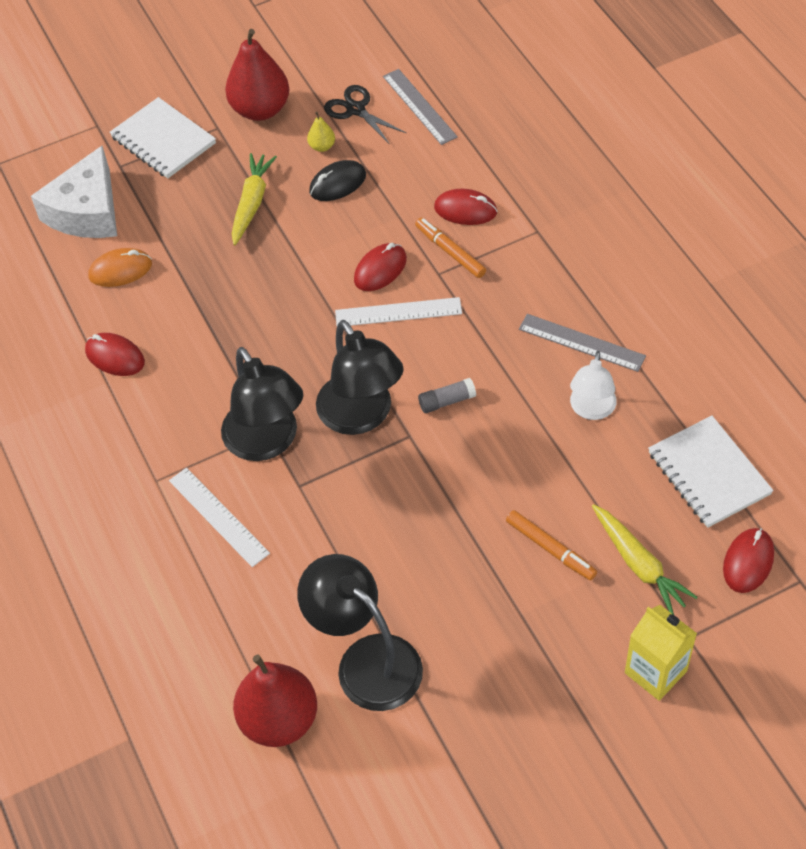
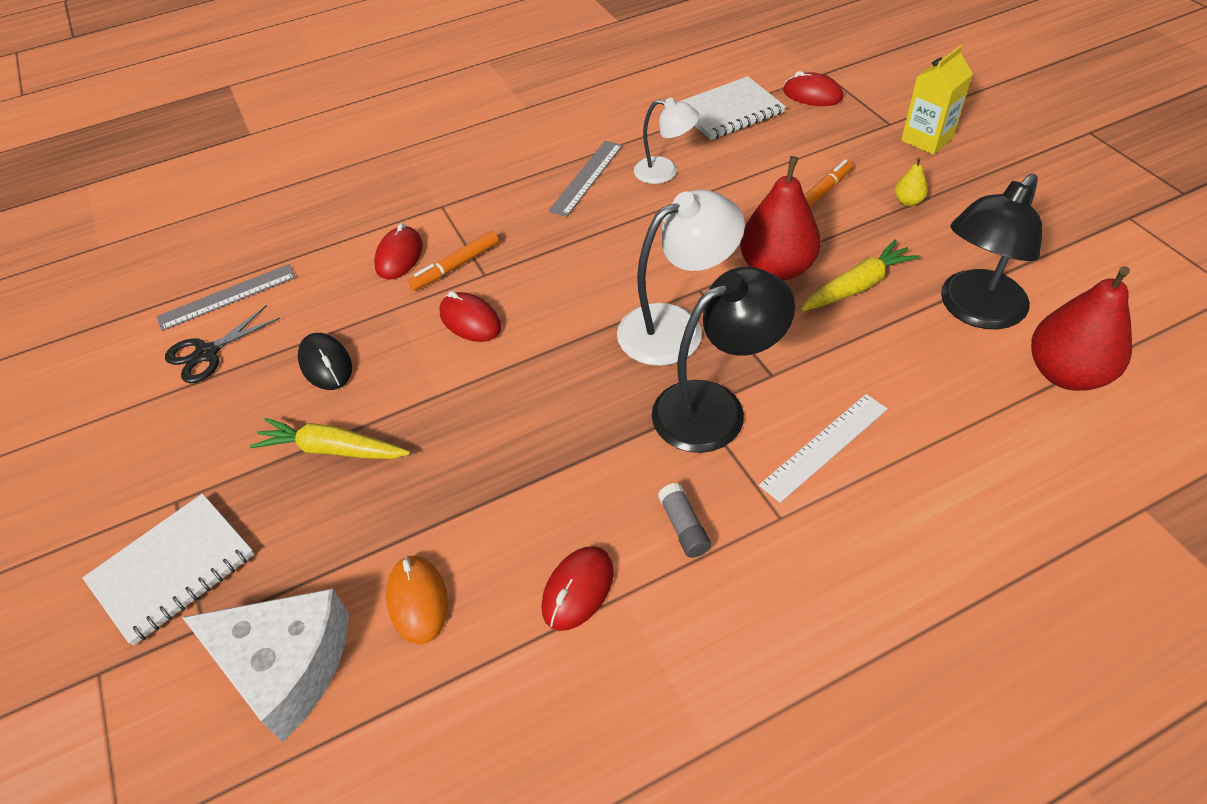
camera: 90 degrees left, 5 degrees down
(260, 110) = (162, 452): red pear -> red pear (776, 268)
(322, 146) = (257, 383): yellow pear -> yellow pear (908, 201)
(361, 416) = (676, 327): black lamp -> white lamp
(398, 312) = (534, 303): white ruler -> none
(447, 401) = (655, 263): grey glue stick -> grey glue stick (683, 527)
(639, 564) = (826, 147): yellow carrot -> yellow carrot (857, 286)

